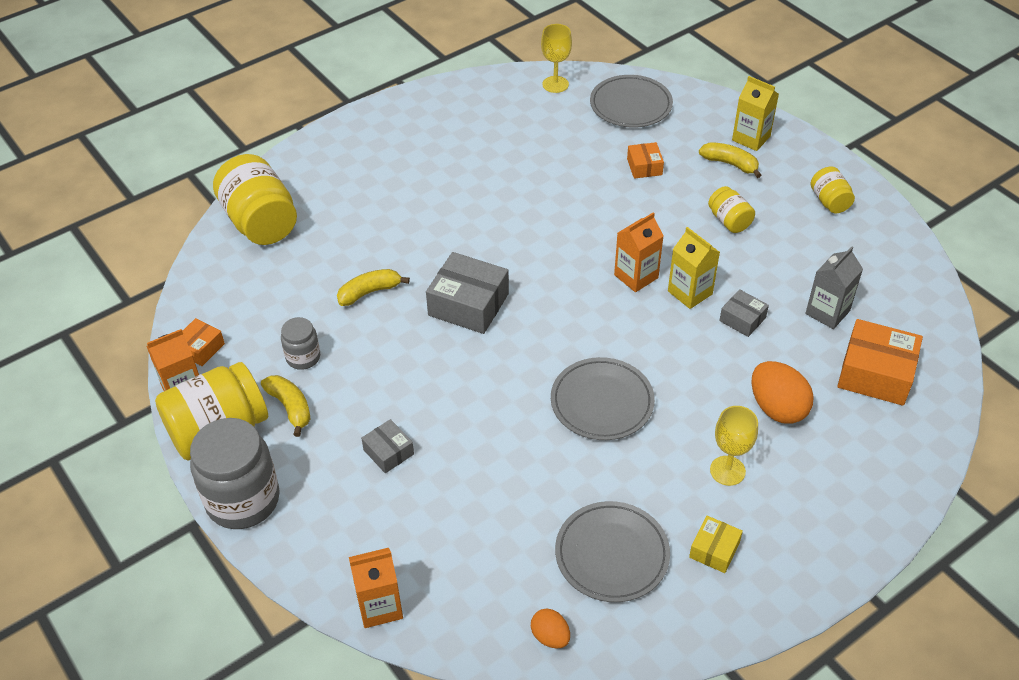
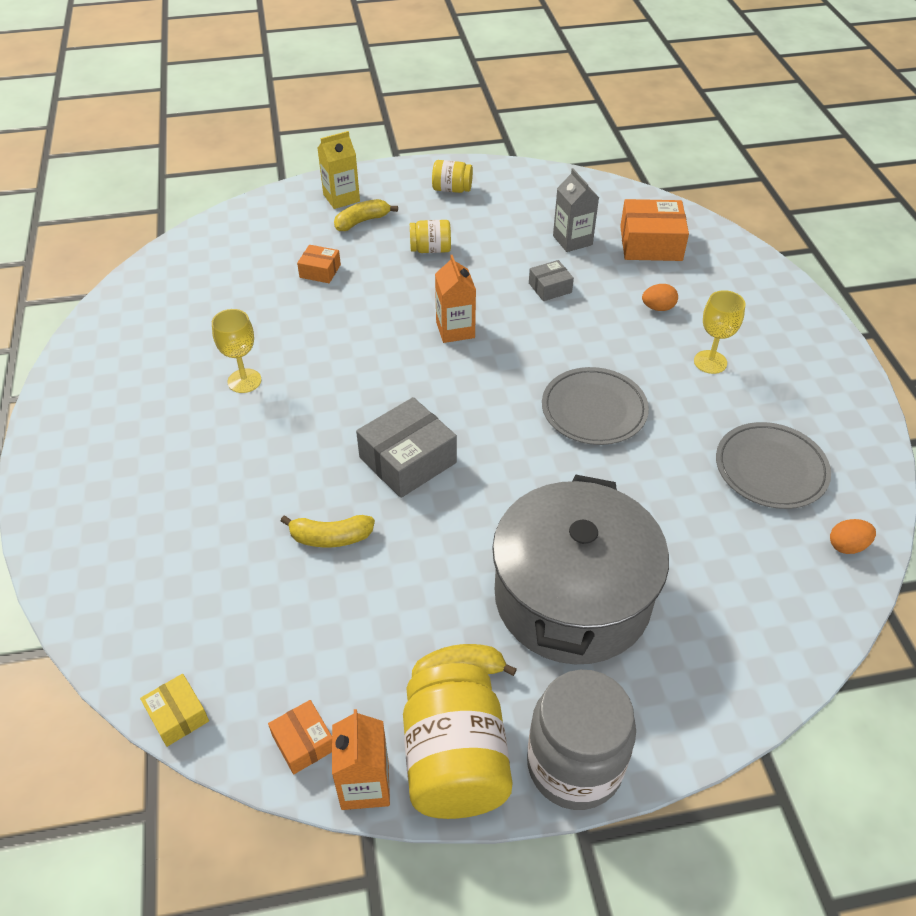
camera: 65 degrees left, 0 degrees up
(260, 222) = (131, 608): yellow jar -> none
(303, 357) = (389, 633): grey jar -> none
(369, 292) = (331, 537): yellow banana -> yellow banana turned 90 degrees counterclockwise
(380, 606) = (771, 673): orange carton -> none
(388, 452) = (572, 597): grey box -> grey pot
(555, 84) = (148, 283): yellow goblet -> yellow goblet (244, 381)
(630, 105) = (229, 247): grey plate -> none
(690, 292) = (498, 305): yellow carton -> none
(714, 550) = (789, 402): yellow box -> yellow box (177, 716)
(777, 408) = (658, 308): orange egg -> orange egg, size x0.56
(875, 373) = (651, 243): orange box -> orange box turned 45 degrees clockwise

